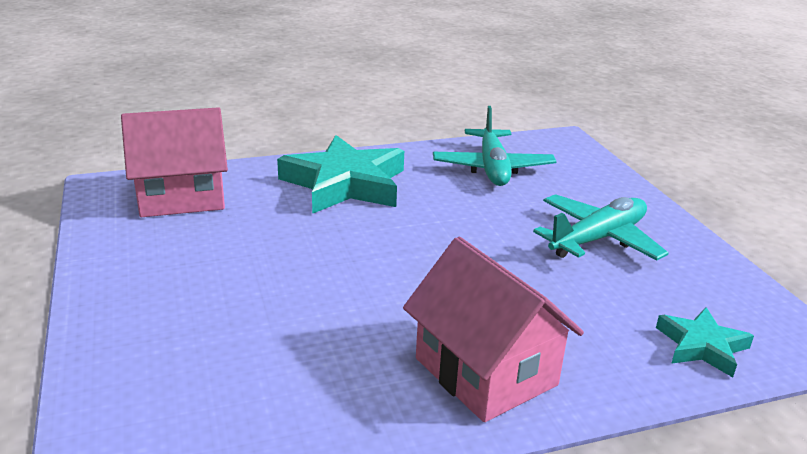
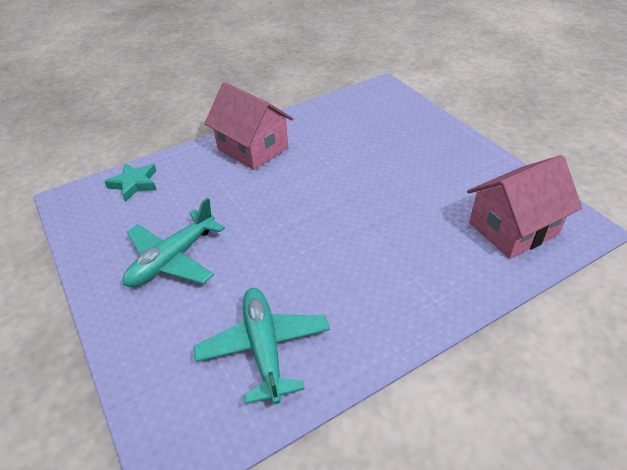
camera: 170 degrees right, 15 degrees up
(345, 184) = (398, 279): turquoise star -> none

